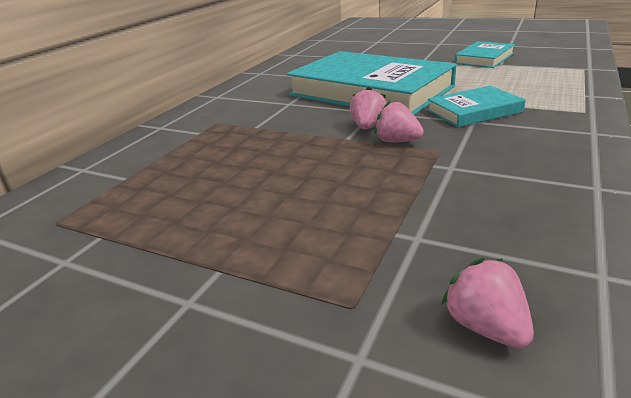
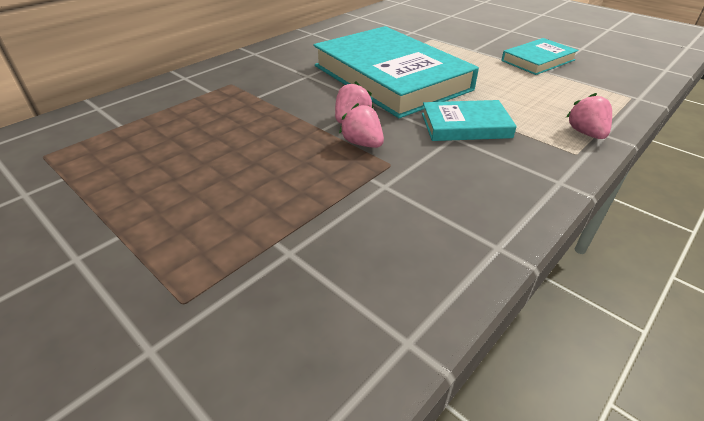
camera: 15 degrees right, 10 degrees up
(485, 327) = (264, 357): pink strawberry -> pink strawberry (586, 133)

